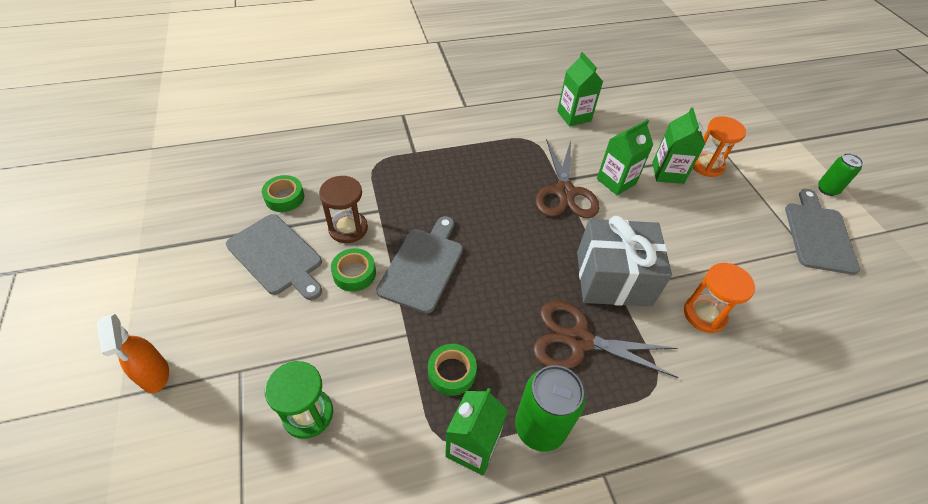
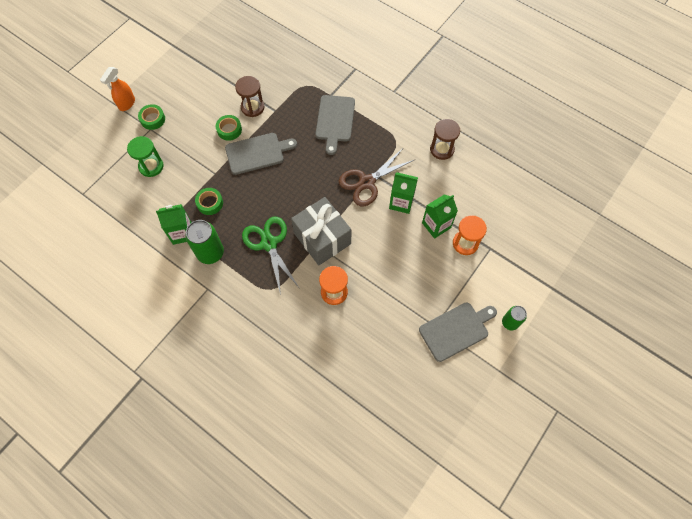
camera: 55 degrees right, 15 degrees up
(277, 256) = (212, 94): grey cutting board -> grey cutting board (335, 121)
(284, 197) = (248, 68): green tape -> green tape (153, 119)
(574, 116) = (442, 149): green carton -> brown hourglass
(579, 340) = (269, 243): brown scissors -> green scissors

